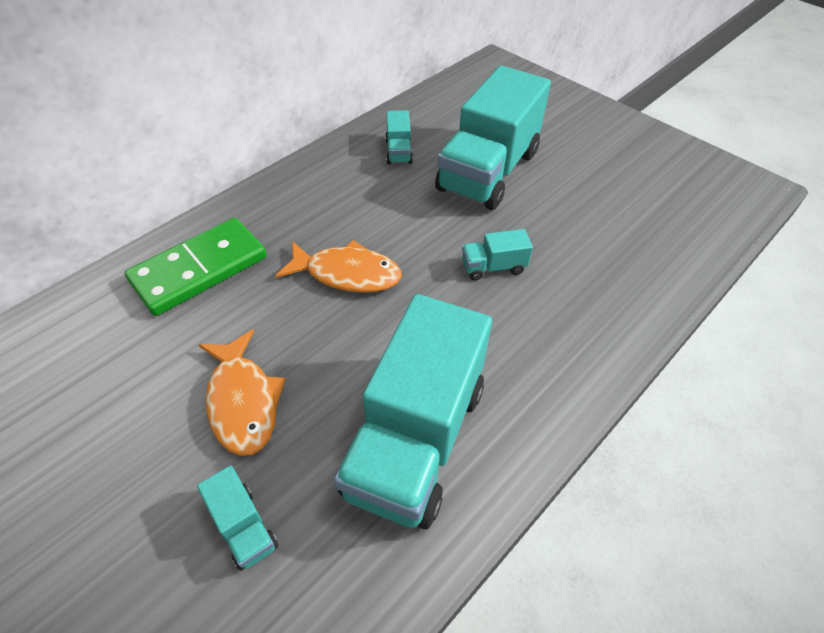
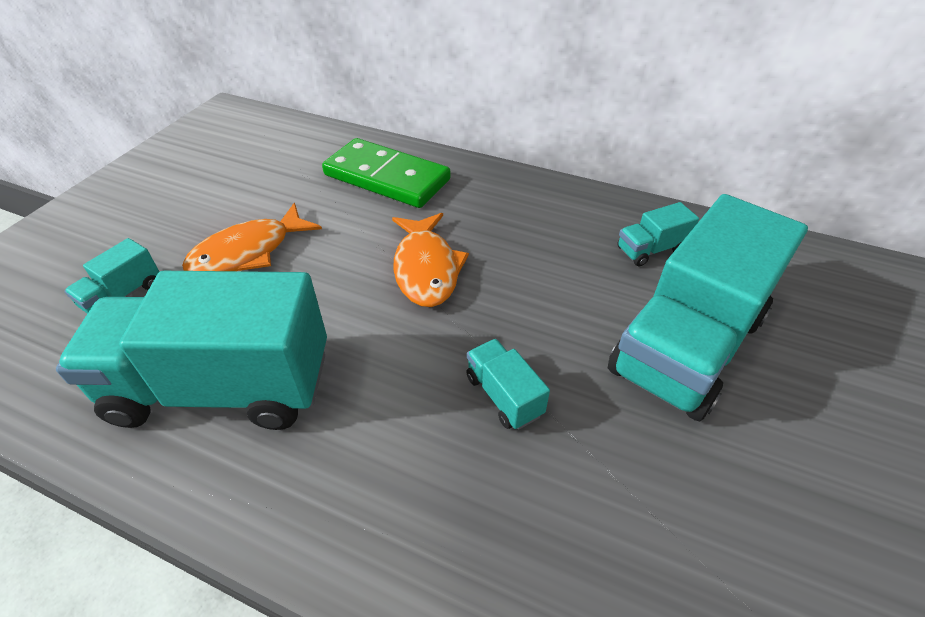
camera: 70 degrees right, 5 degrees down
(488, 171) = (687, 345): turquoise truck -> turquoise truck turned 60 degrees counterclockwise

